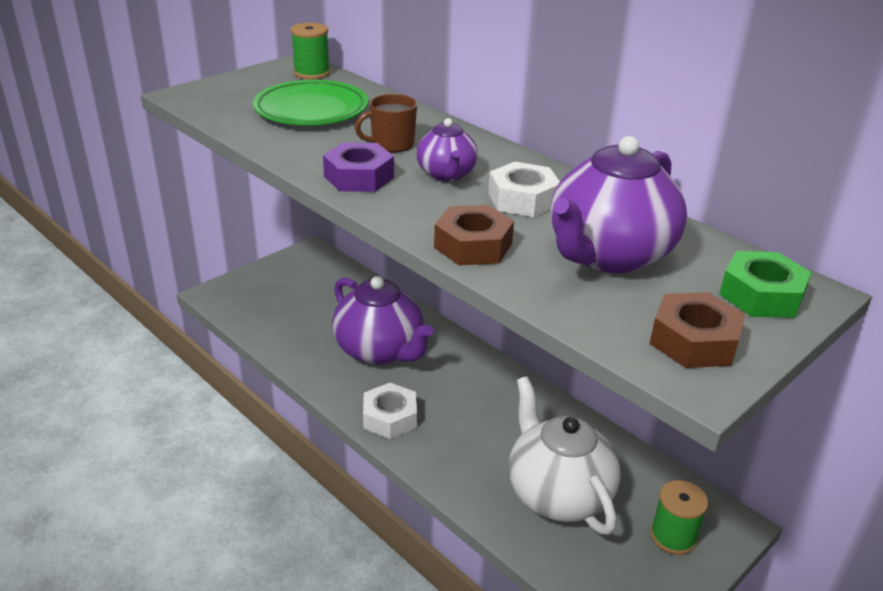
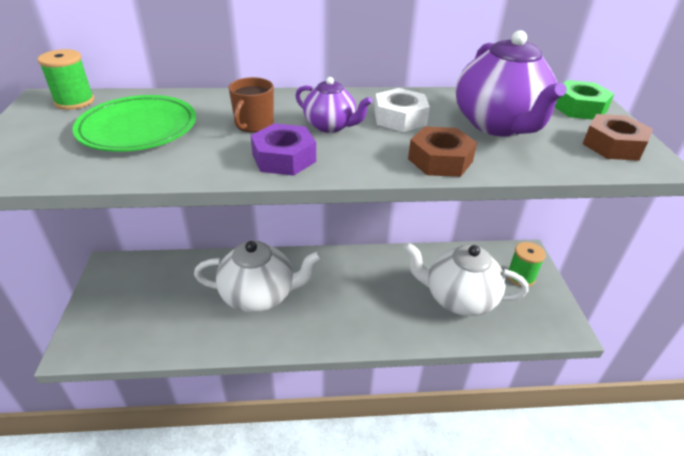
camera: 50 degrees left, 5 degrees up
(380, 350) = (259, 295): purple teapot -> white teapot
(390, 417) = (327, 331): white nut -> none

